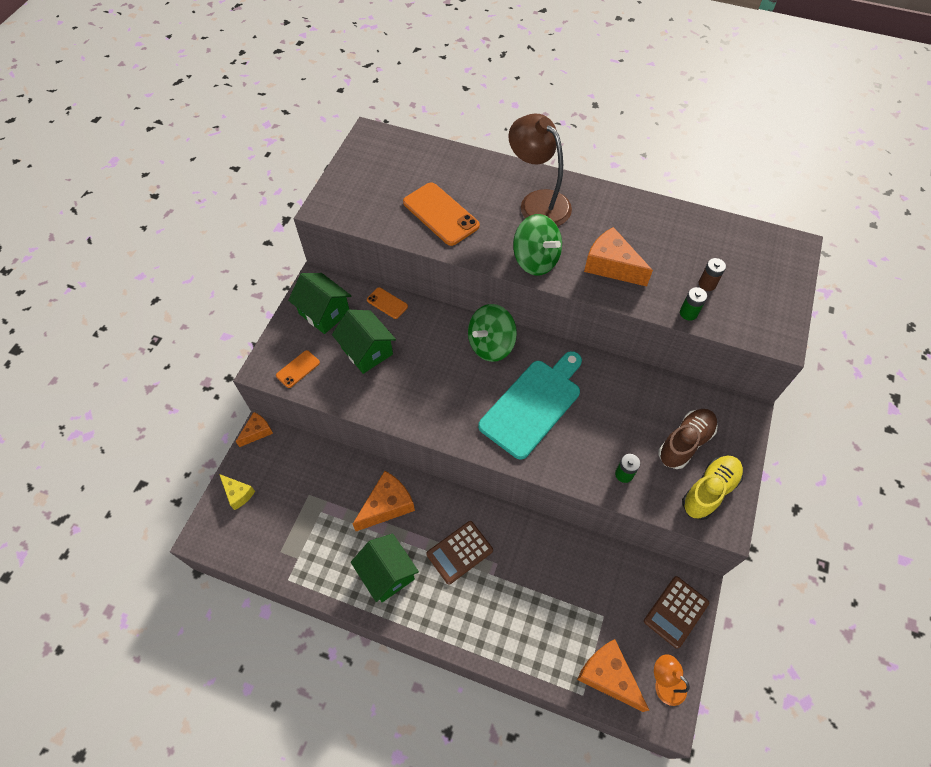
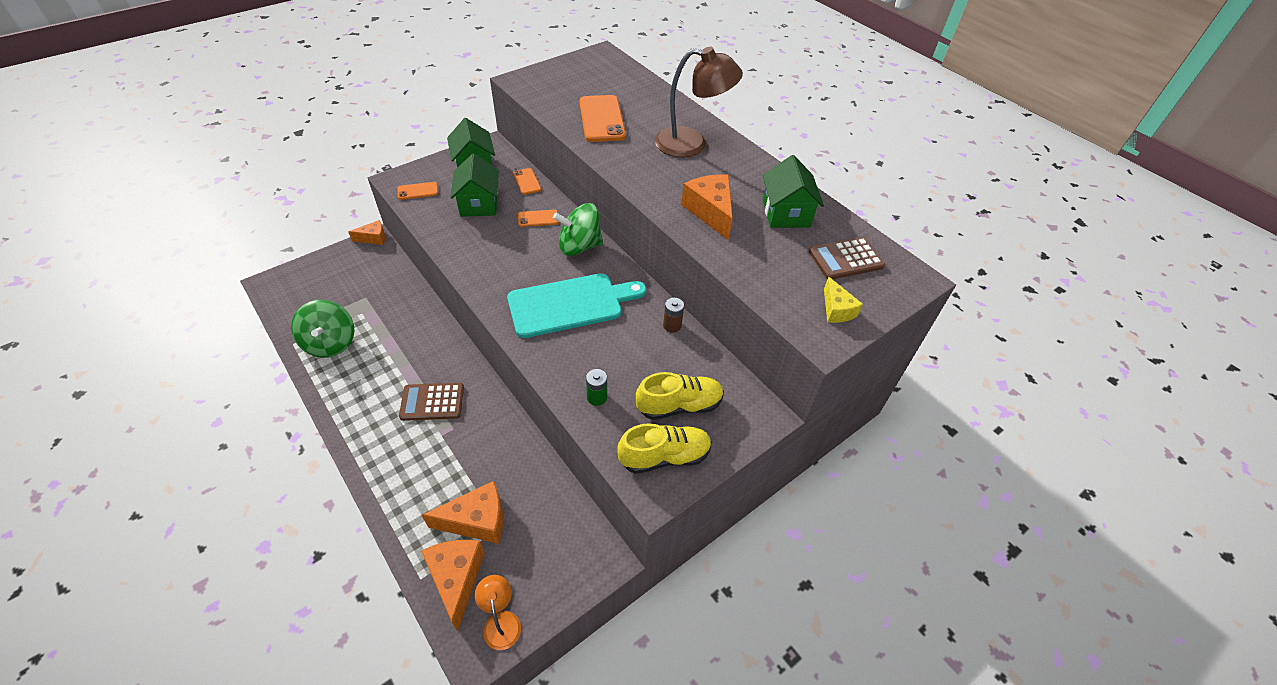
camera: 30 degrees right, 10 degrees down
(238, 494) = (320, 269): yellow cheese -> yellow cheese (836, 310)
(387, 505) = (412, 336): orange cheese -> orange cheese (477, 521)
(387, 574) = (363, 383): green house -> green house (786, 213)
(432, 336) = (538, 218): none -> orange phone
(535, 260) = (647, 179): green spinning top -> green spinning top (330, 343)
(538, 202) = (691, 144): brown lamp -> brown lamp turned 105 degrees clockwise
(676, 611) = (569, 568): brown calculator -> brown calculator (845, 259)
(685, 443) = (679, 405): brown shoe -> yellow shoe
(688, 313) = (748, 277): green battery -> none
(707, 284) = (790, 265): brown battery -> brown battery (672, 325)

